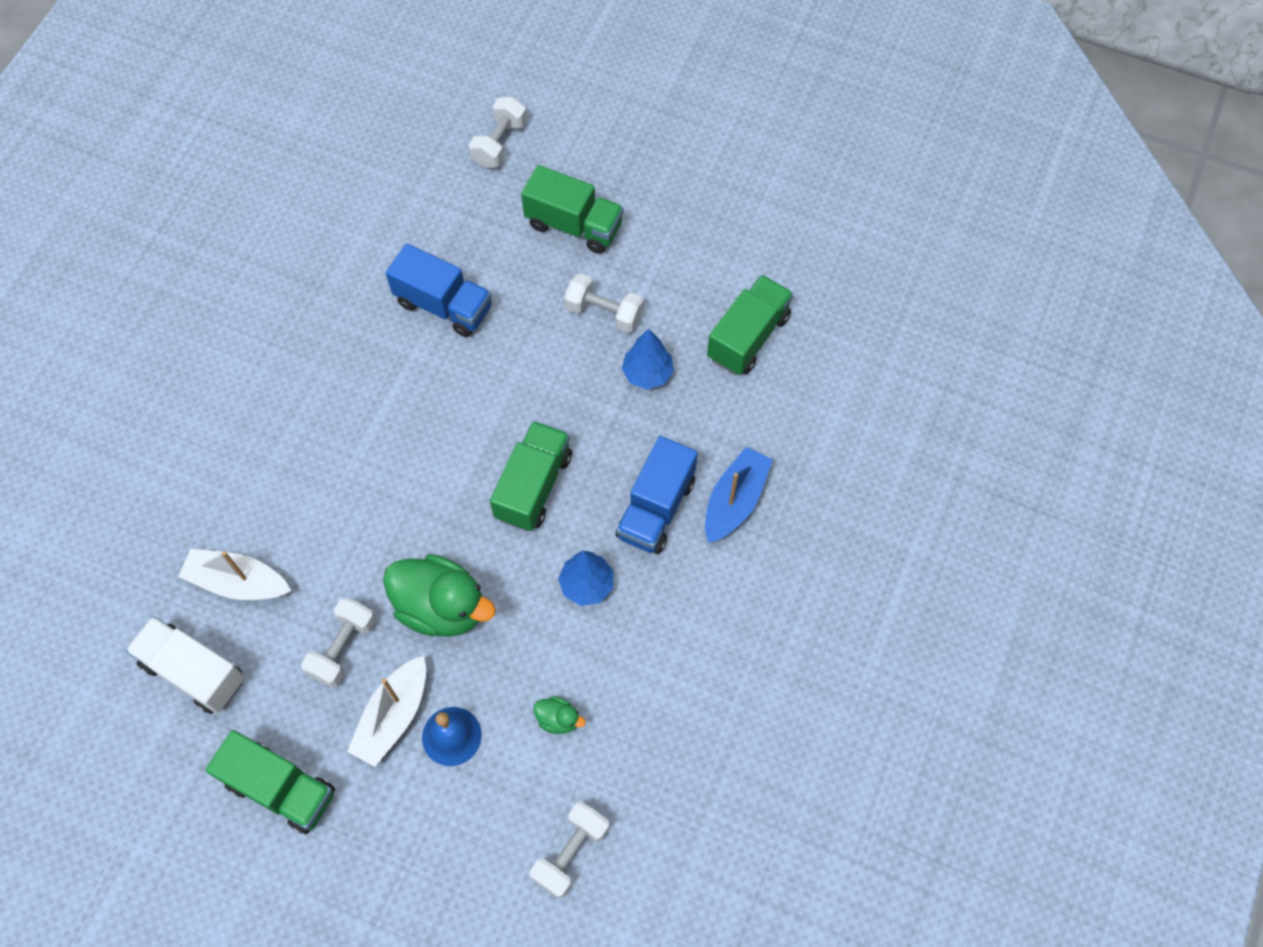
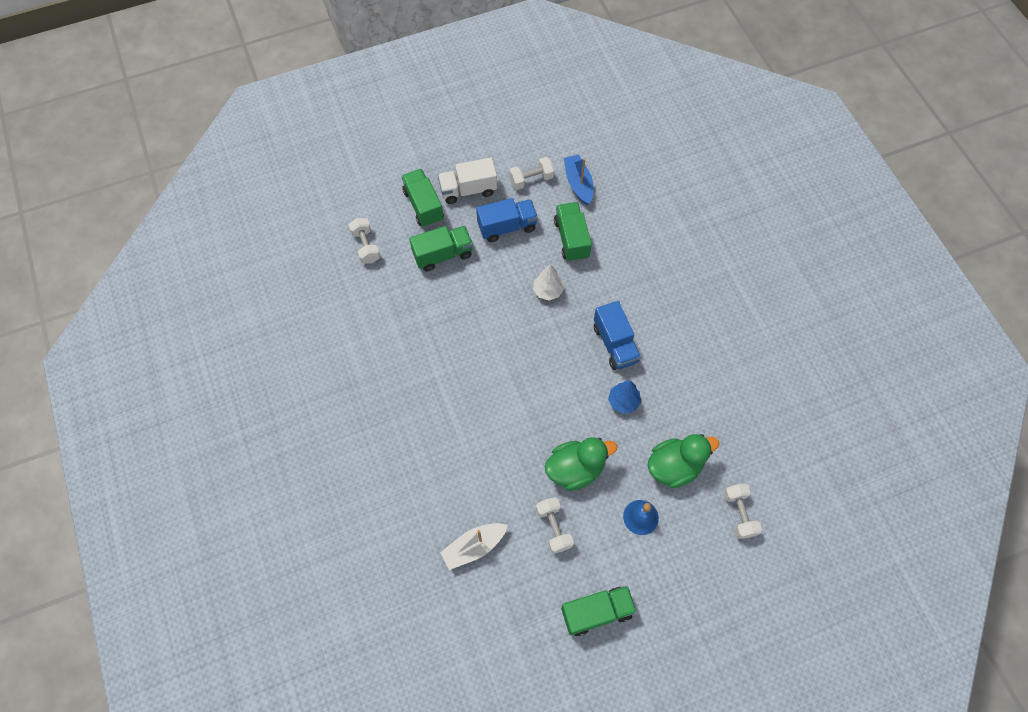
camera: 45 degrees left, 0 degrees up
(194, 672) = (500, 604): white truck -> white truck (468, 190)
(393, 716) = (608, 534): white boat -> none
(444, 305) = (425, 340): blue truck -> blue truck (507, 227)
(533, 486) = (555, 382): green truck -> green truck (423, 206)
(558, 719) = (674, 467): green duck -> green duck, size x2.27
(604, 313) = (500, 281): white dumbbell -> white dumbbell (531, 179)
(647, 373) = (548, 291): blue tree -> white tree
(735, 501) = (642, 311): blue boat -> blue boat (578, 184)

